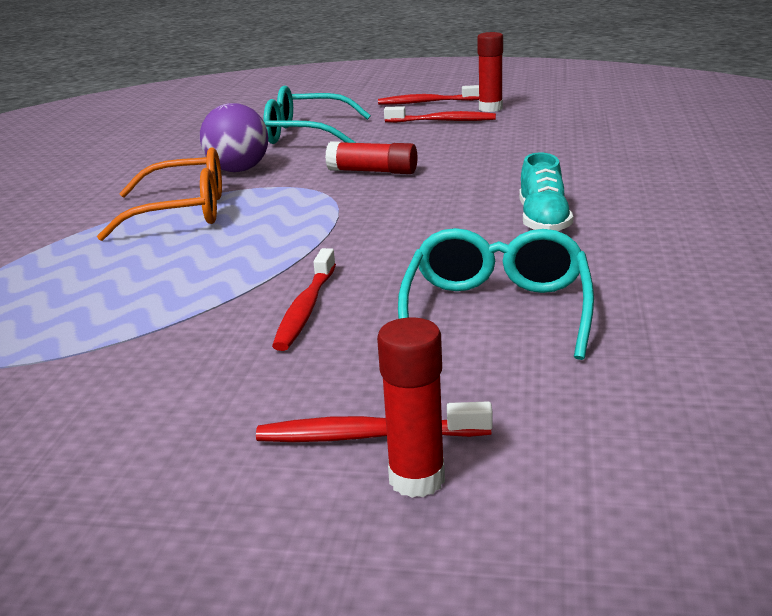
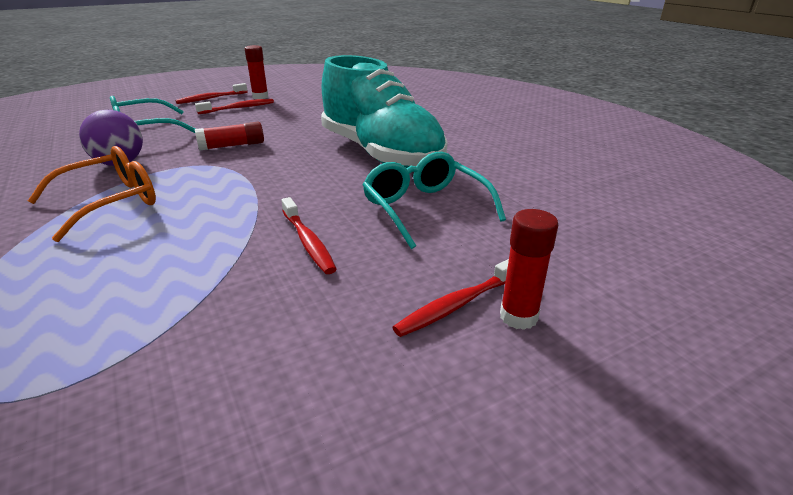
camera: 40 degrees left, 5 degrees up
(543, 221) = (381, 154): turquoise shoe -> turquoise shoe, size x2.40

